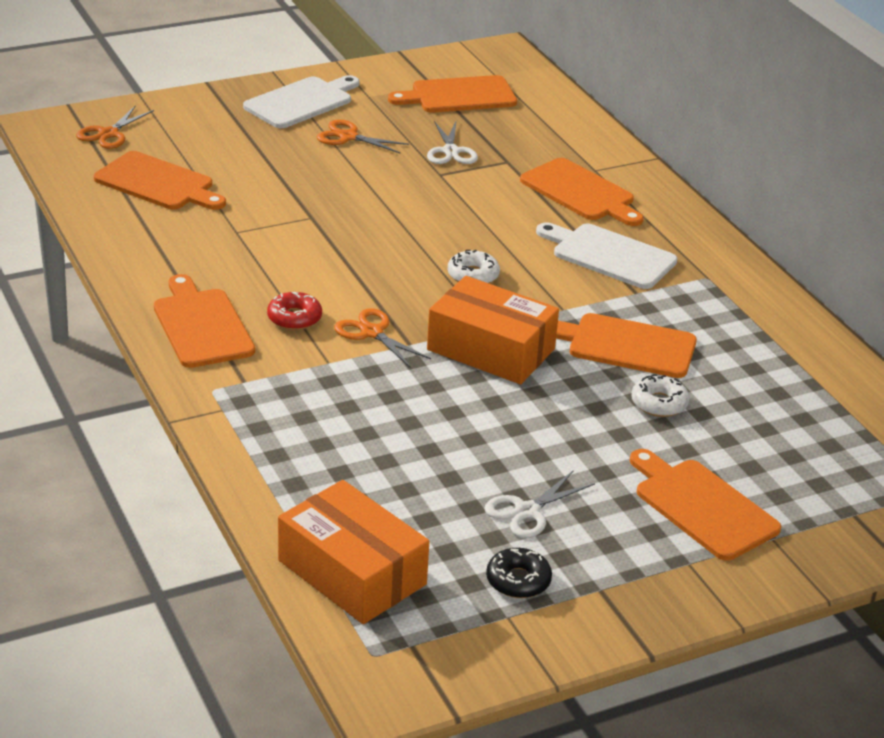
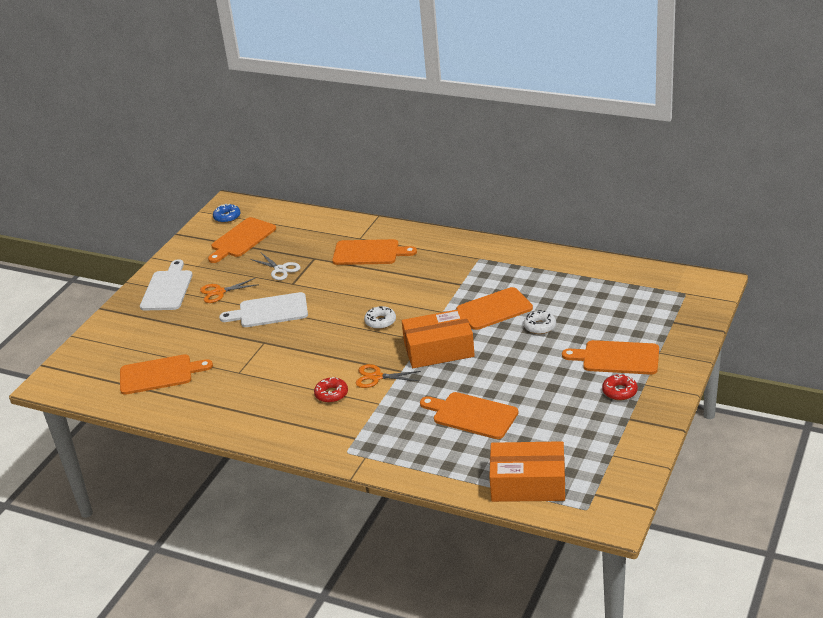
camera: 35 degrees left, 0 degrees up
(108, 134) = (91, 366): orange scissors -> none
(201, 325) = (293, 427): orange cutting board -> orange cutting board (471, 415)
(480, 64) = (227, 217): none -> blue donut
(518, 580) = (595, 438): black donut -> none
(527, 511) = (556, 408): white scissors -> none
(609, 255) = (425, 274): white cutting board -> white cutting board (269, 311)
(640, 549) = (619, 391): none -> red donut

